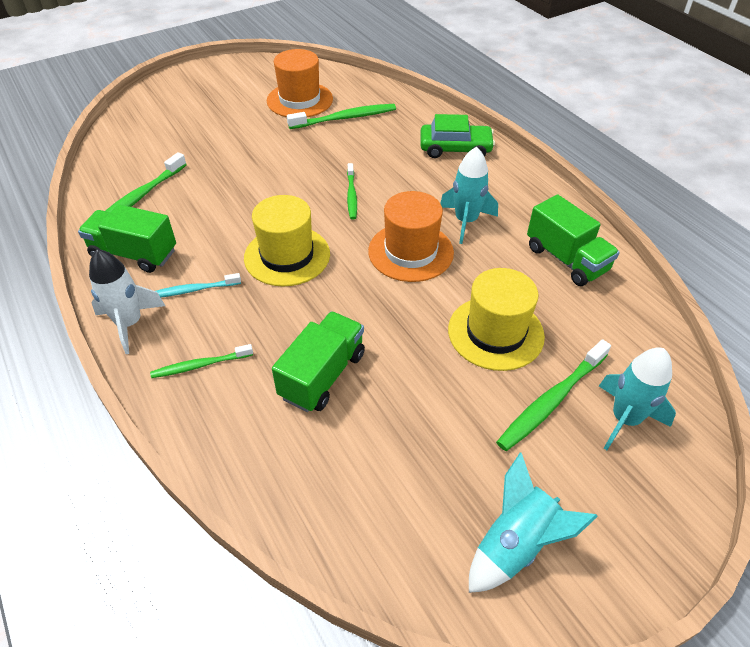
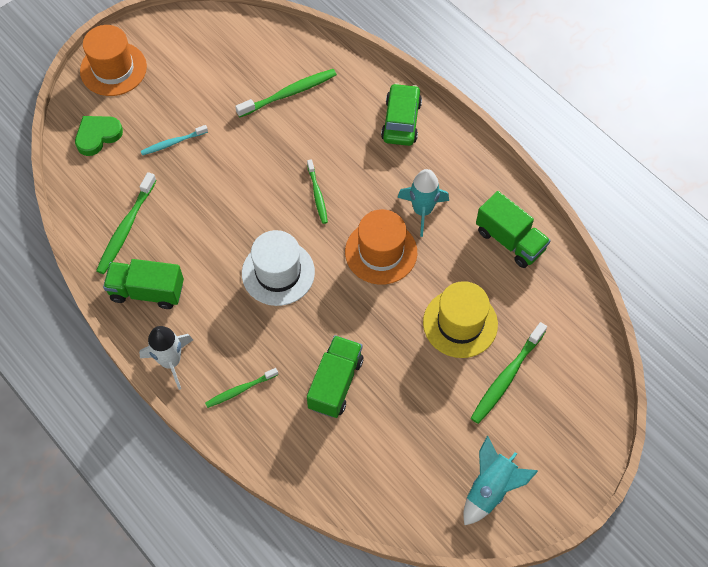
camera: 10 degrees left, 15 degrees up
(145, 128) = (97, 136): none -> green heart
(192, 290) = (210, 321): turquoise toothbrush -> turquoise toothbrush (172, 143)
(287, 256) = (278, 273): yellow hat -> white hat
(299, 100) = (238, 73): orange hat -> orange hat (113, 69)
(455, 148) = (401, 121): green car -> green car turned 75 degrees counterclockwise
(625, 419) = (559, 383): turquoise rocket -> none

